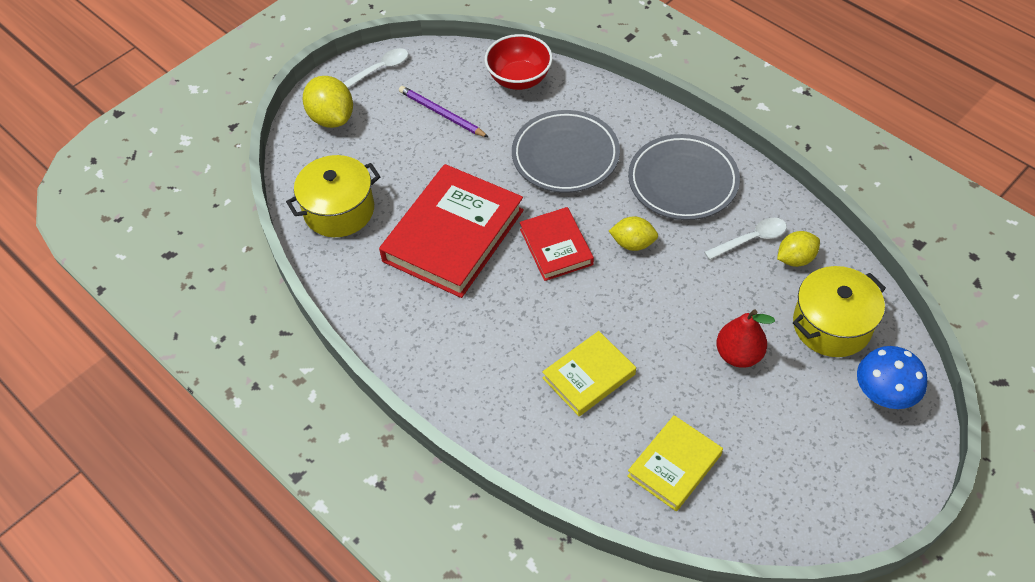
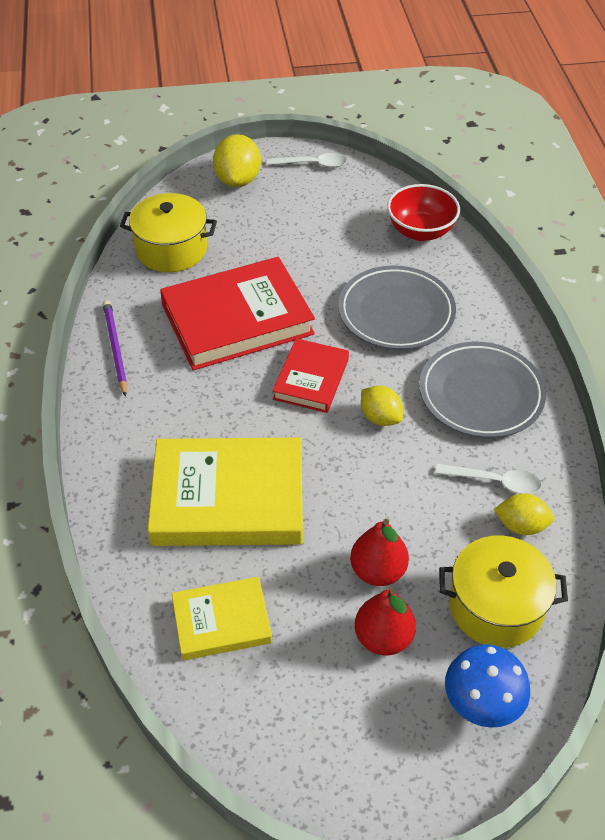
camera: 35 degrees right, 5 degrees down
(442, 114) = (327, 223): purple pencil -> purple pencil (115, 348)
(589, 376) = (228, 499): yellow book -> yellow book, size x1.80
(786, 397) = (383, 638): none -> red pear

